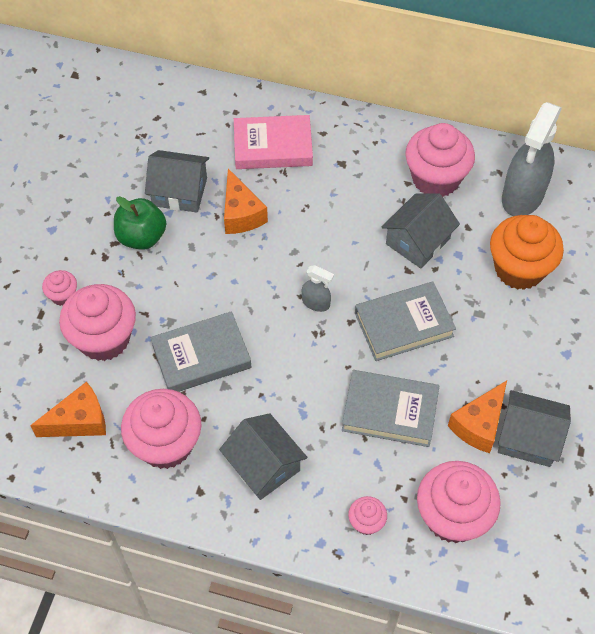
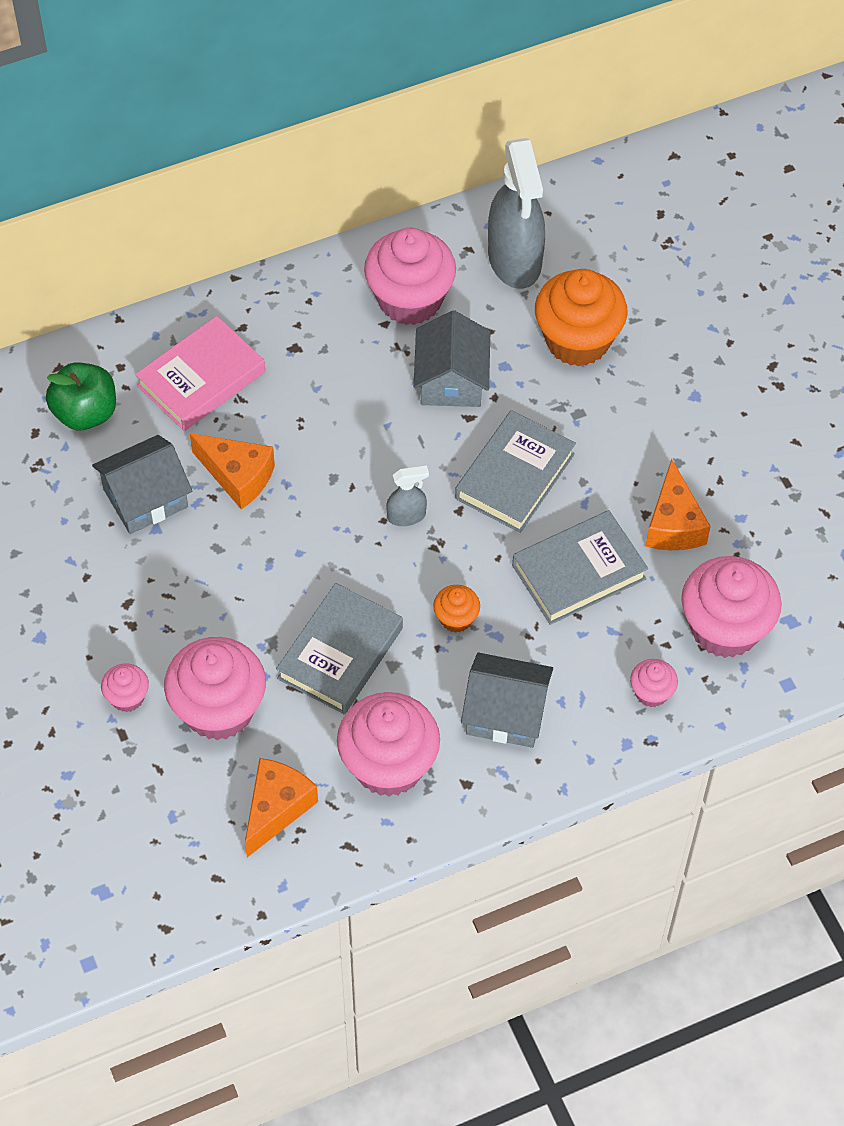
camera: 40 degrees left, 0 degrees up
(142, 237) = (152, 575): green apple -> green apple (85, 413)
(288, 385) = (456, 618): none -> orange cupcake
(528, 438) = (729, 504): grey house -> none

